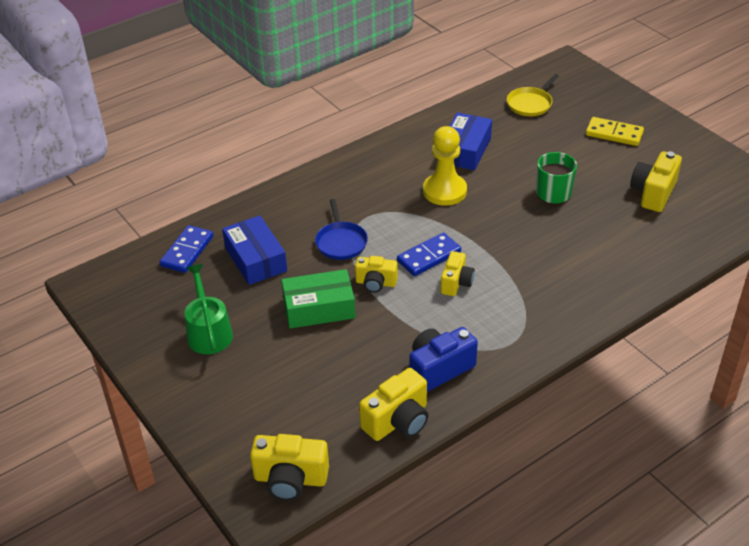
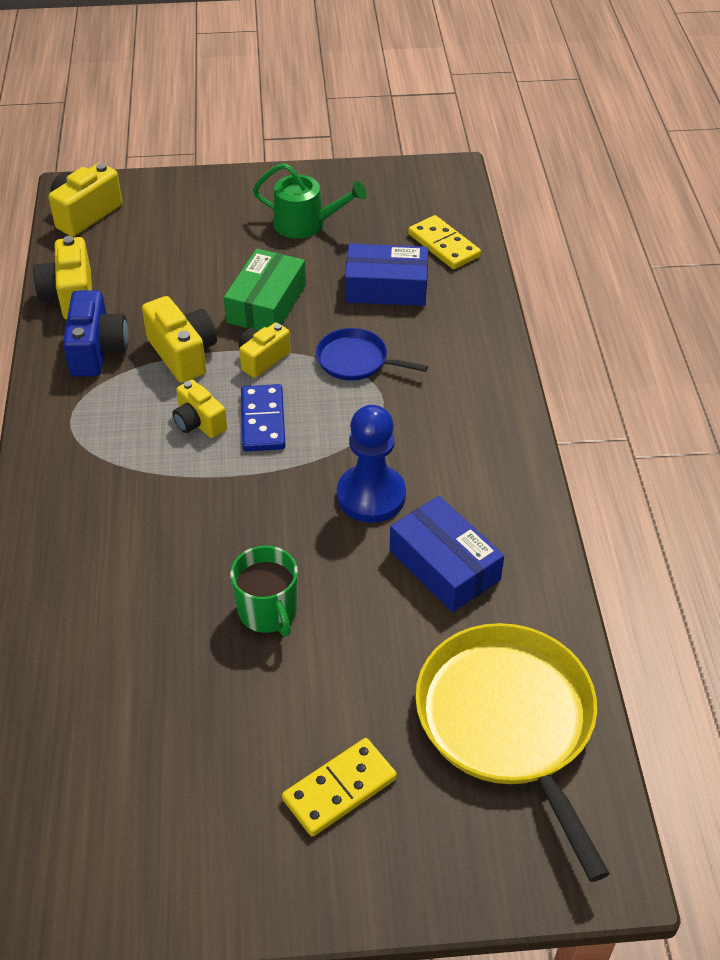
camera: 120 degrees right, 5 degrees up
(187, 251) = (443, 245): blue domino -> yellow domino
(444, 191) = (371, 496): yellow pawn -> blue pawn
(530, 104) = (508, 722): yellow pan -> yellow pan, size x1.98
(653, 193) = (163, 735): yellow camera -> yellow camera (183, 354)

